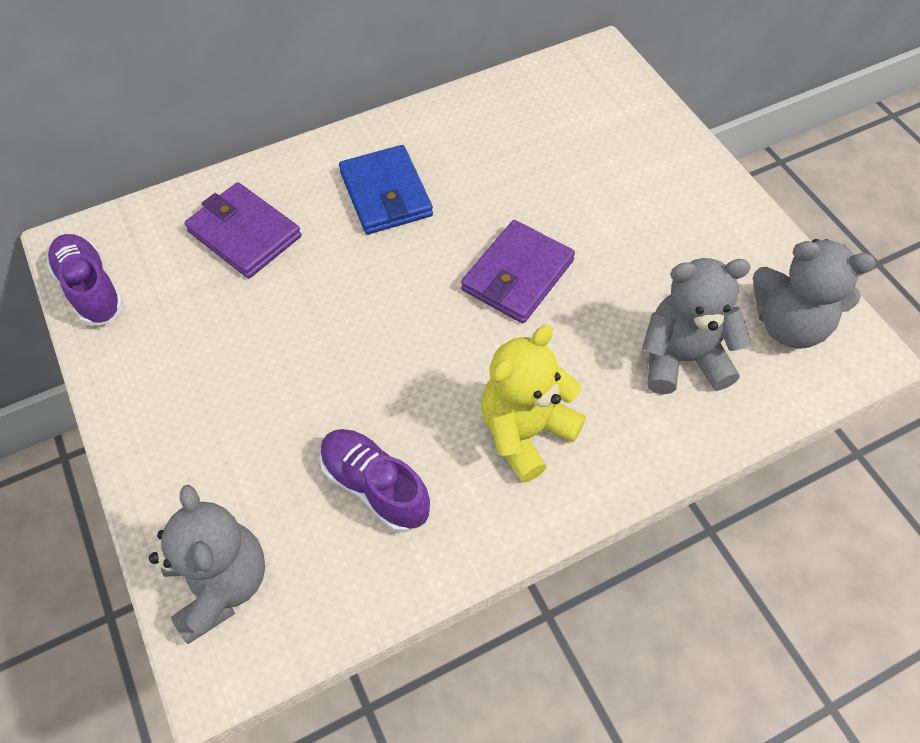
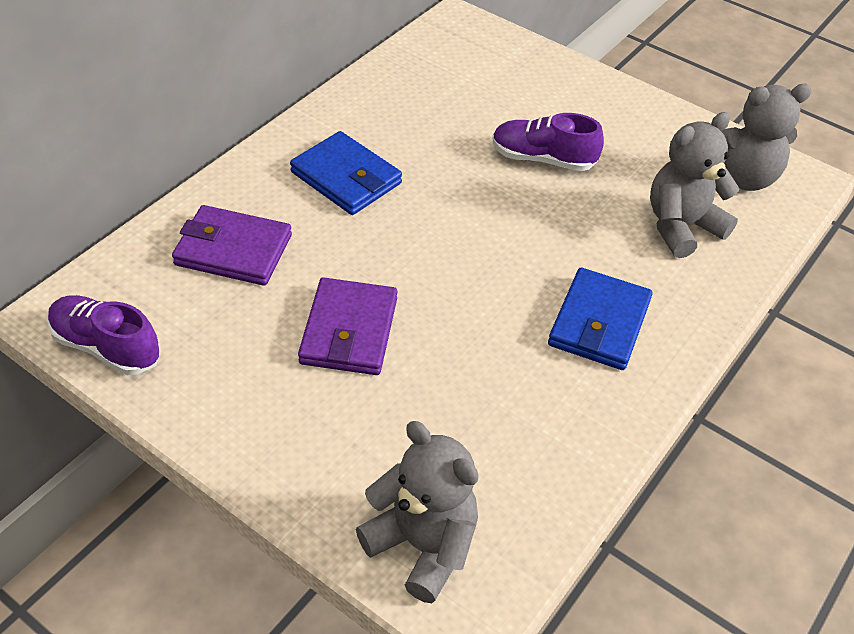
camera: 30 degrees left, 10 degrees down
(375, 487) = (504, 412): purple shoe -> purple shoe (543, 159)
(517, 275) = (508, 207): purple wallet -> purple wallet (349, 331)
(525, 432) = (599, 323): yellow teddy bear -> blue wallet

